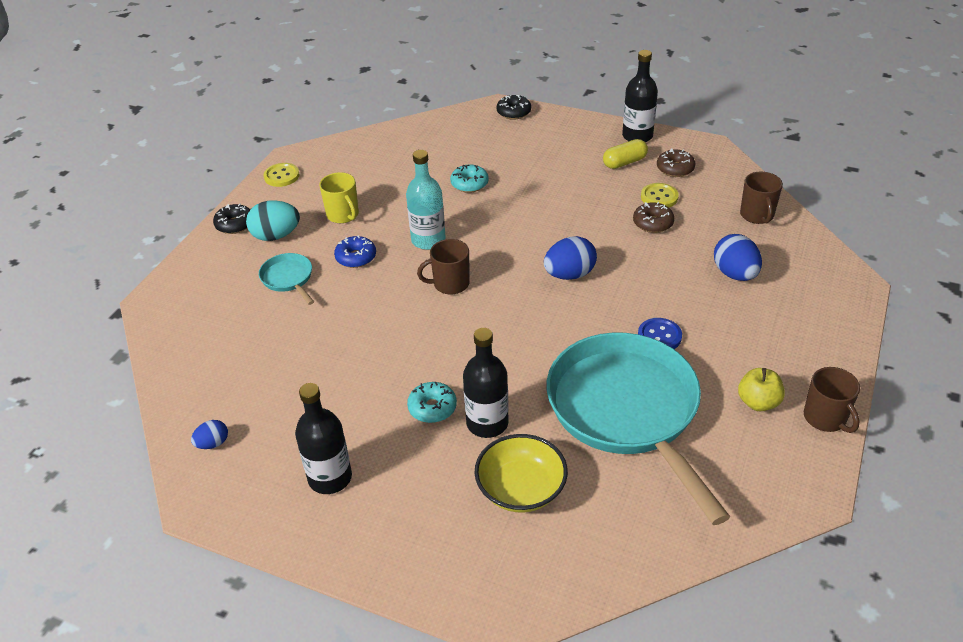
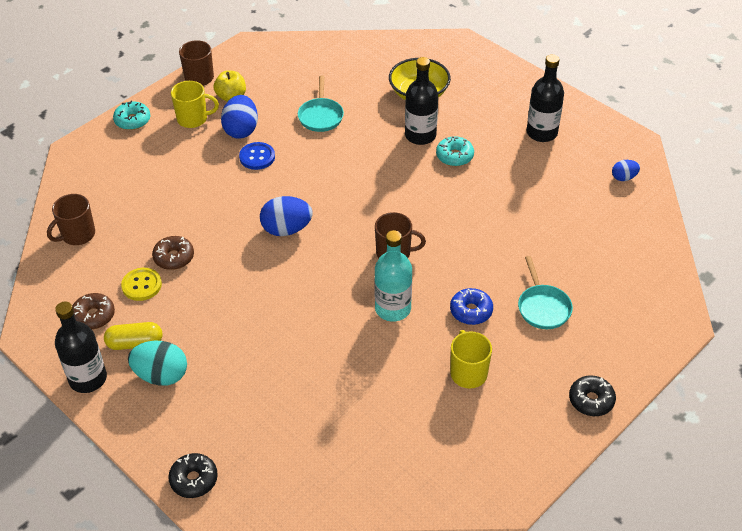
camera: 160 degrees left, 5 degrees up
(276, 236) = (547, 367): turquoise egg -> turquoise egg (161, 375)
(281, 176) = (526, 464): yellow button -> none
(469, 184) = (315, 371): turquoise donut -> turquoise donut (132, 120)
(627, 411) = (321, 116): turquoise pan -> turquoise pan, size x0.41
(735, 274) = (154, 187): blue egg -> blue egg (241, 130)
(757, 215) = (77, 235): brown mug -> brown mug turned 150 degrees counterclockwise
(773, 359) = (193, 119): none -> yellow mug

